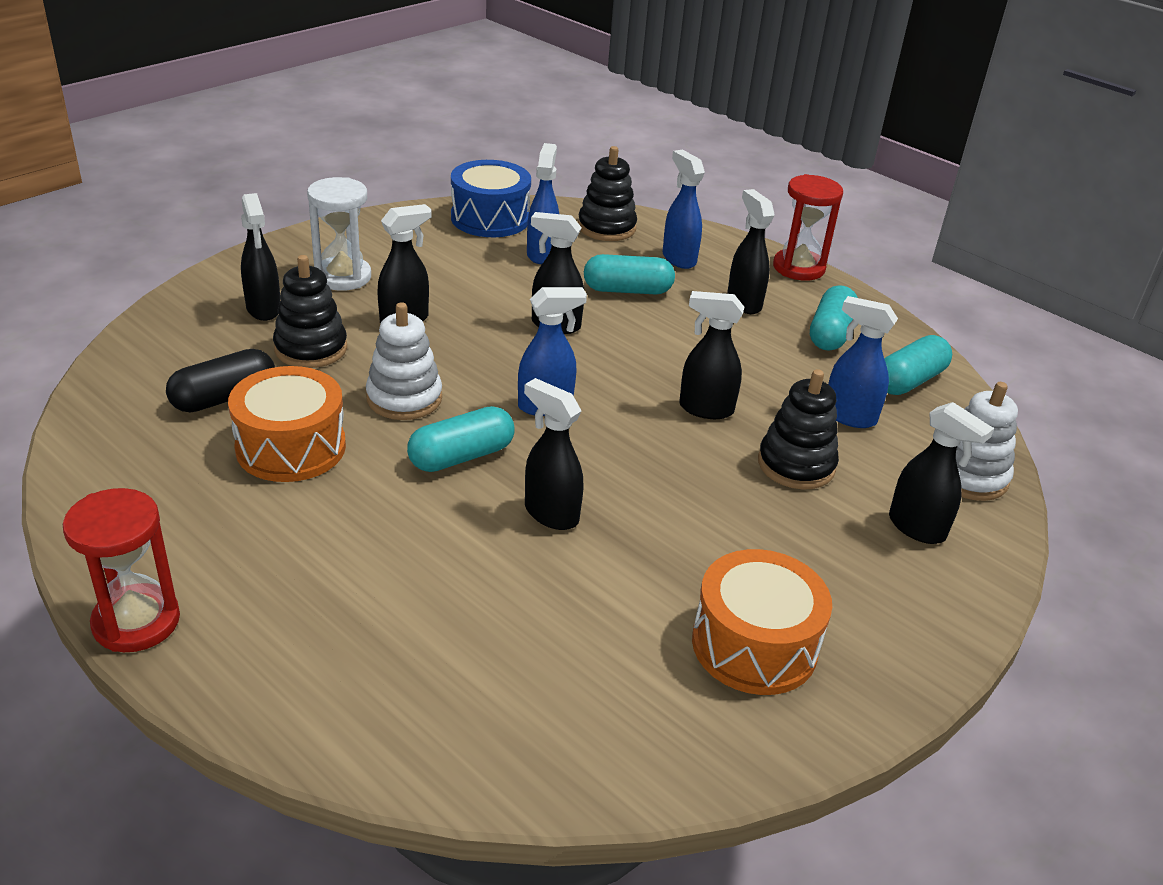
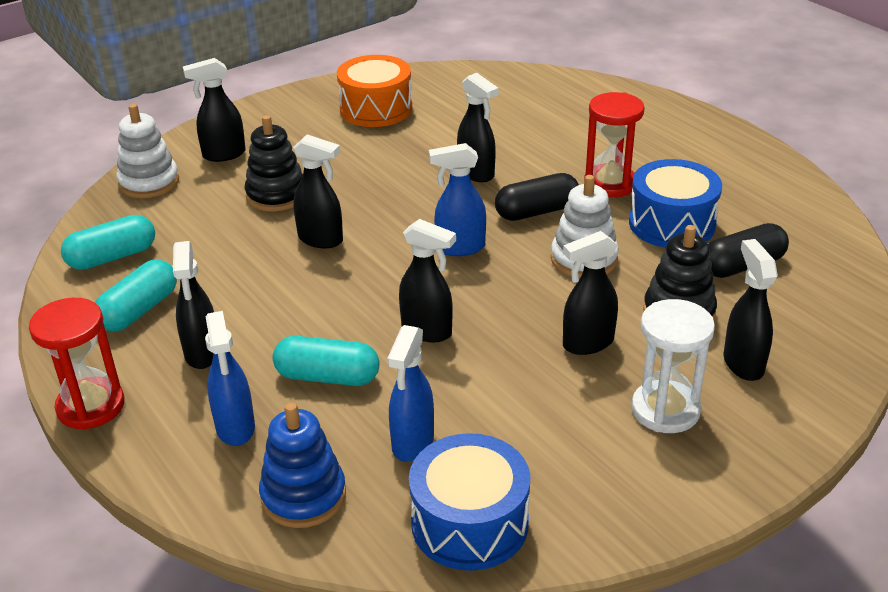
camera: 165 degrees left, 0 degrees up
(136, 622) = (734, 133): red hourglass -> red hourglass (610, 184)
(291, 447) = (672, 223): orange drum -> blue drum
(461, 456) = (536, 211): turquoise capsule -> black capsule
(606, 227) = (303, 496): black stacking toy -> blue stacking toy
(848, 416) = (200, 228): blue spray bottle -> none
(917, 528) = (223, 154): black spray bottle -> black spray bottle turned 75 degrees counterclockwise

